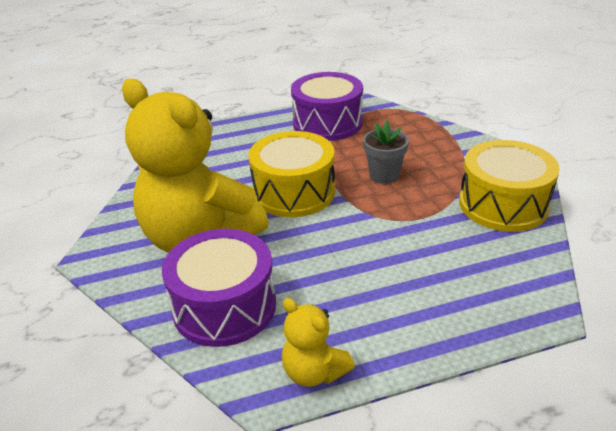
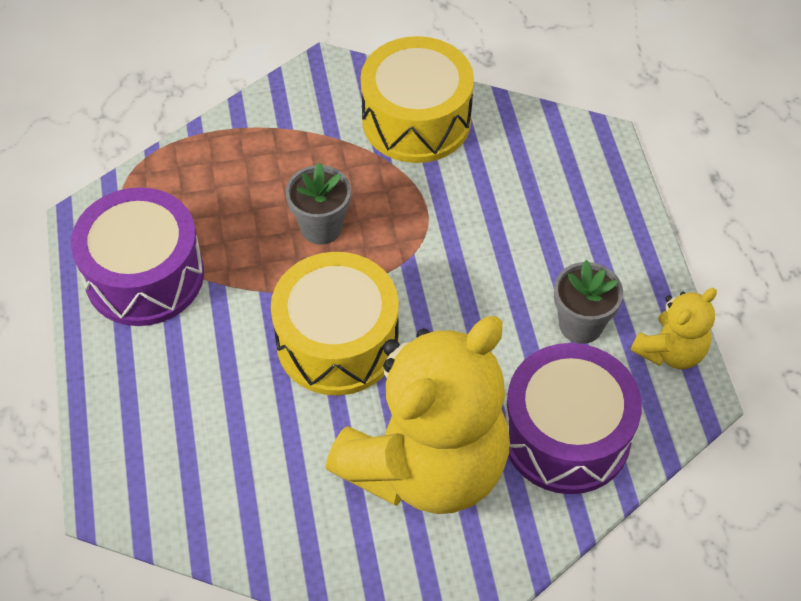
camera: 85 degrees left, 20 degrees up
(331, 309) = (580, 325): none -> grey flower pot

